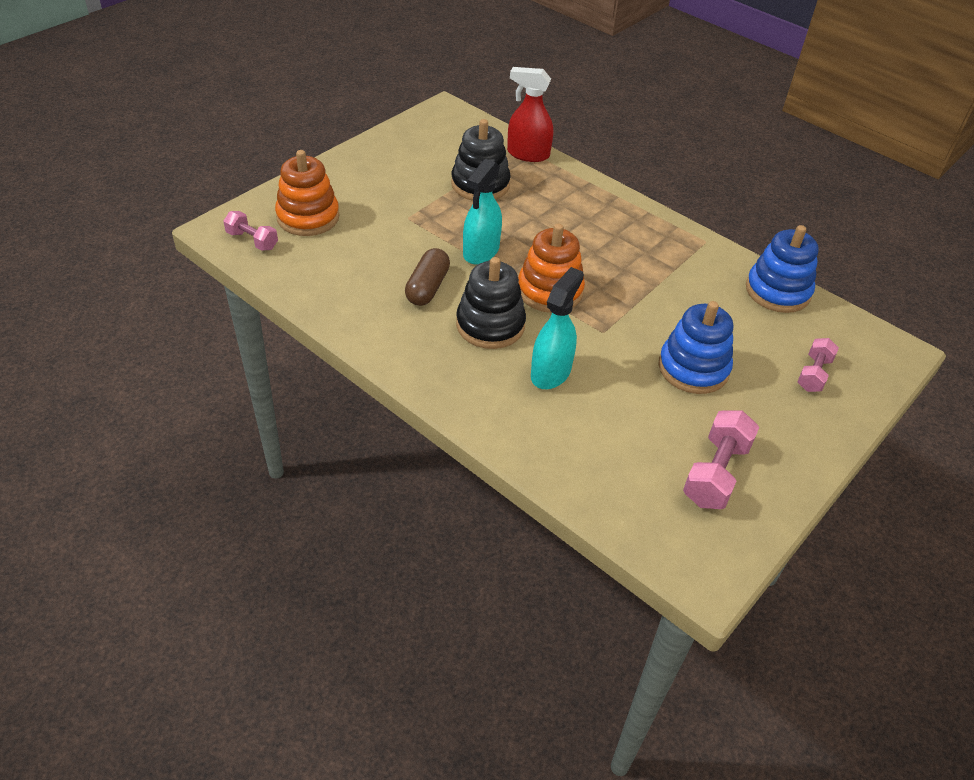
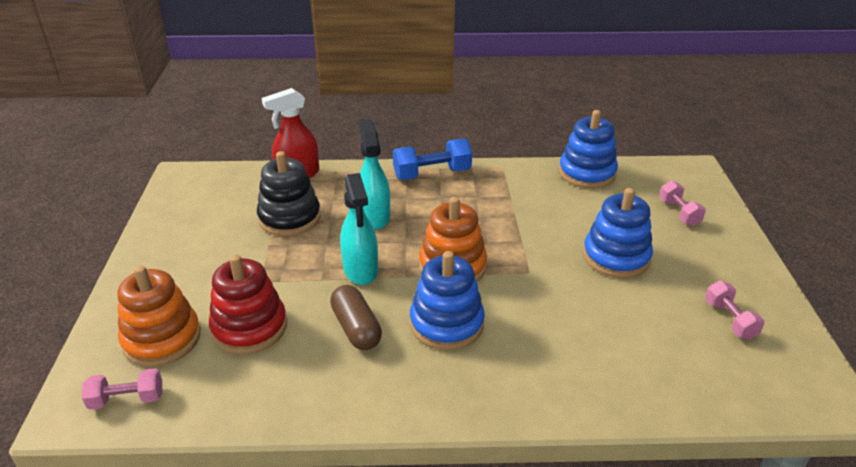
camera: 40 degrees left, 10 degrees down
(364, 243) = (249, 327): none -> red stacking toy
(490, 325) = (446, 324): black stacking toy -> blue stacking toy
(551, 372) = (538, 328): turquoise spray bottle -> turquoise spray bottle (374, 216)
(635, 213) = (432, 174): none -> blue dumbbell
(716, 473) = (730, 320): pink dumbbell -> pink dumbbell, size x0.64

